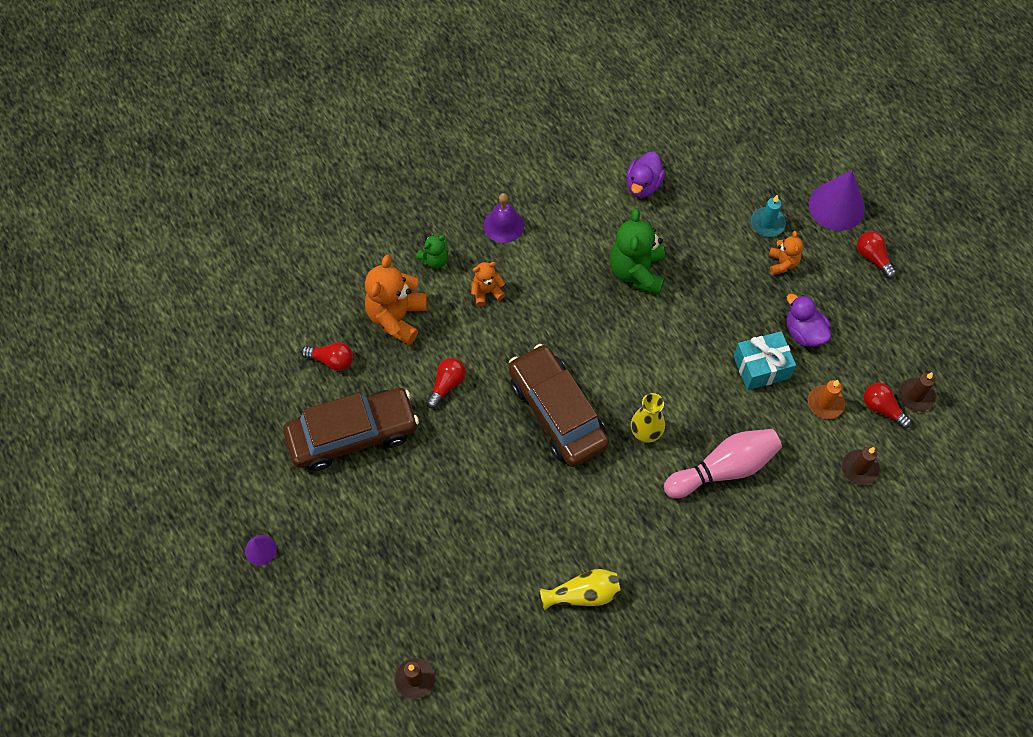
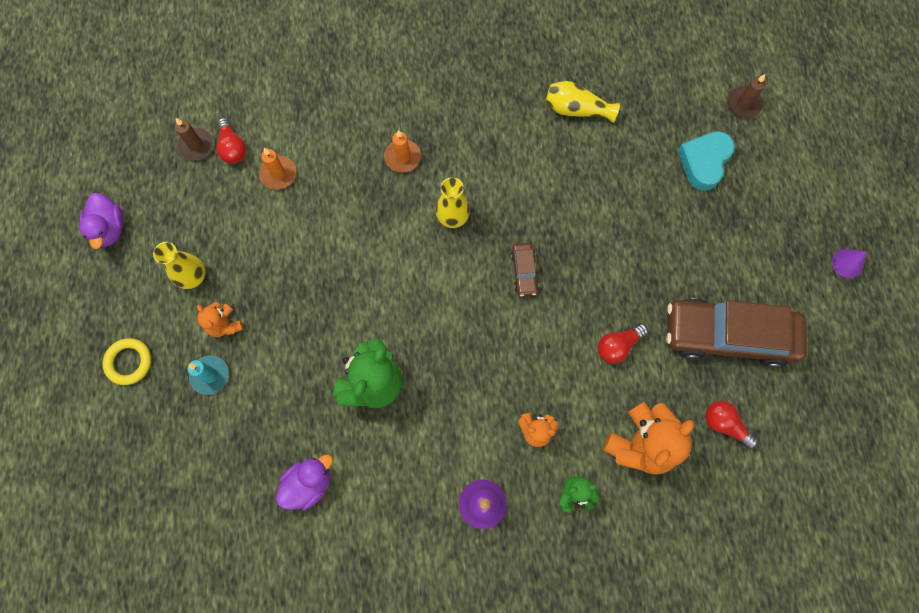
camera: 155 degrees left, 10 degrees up
(432, 594) = (704, 162): none -> turquoise heart
(557, 412) = (524, 272): brown car -> brown car, size x0.42
(723, 469) = (402, 157): pink bowling pin -> orange candle
(761, 367) = (313, 231): turquoise gift -> none
(782, 263) = (224, 324): orange teddy bear -> orange teddy bear turned 60 degrees counterclockwise
(804, 332) = (252, 246): purple duck -> purple duck (109, 228)
(834, 287) = (193, 277): none -> yellow vase
(836, 206) = (129, 362): purple cone -> yellow ring
(859, 468) = (288, 108): brown candle -> none
(873, 258) = (135, 290): red light bulb -> none

